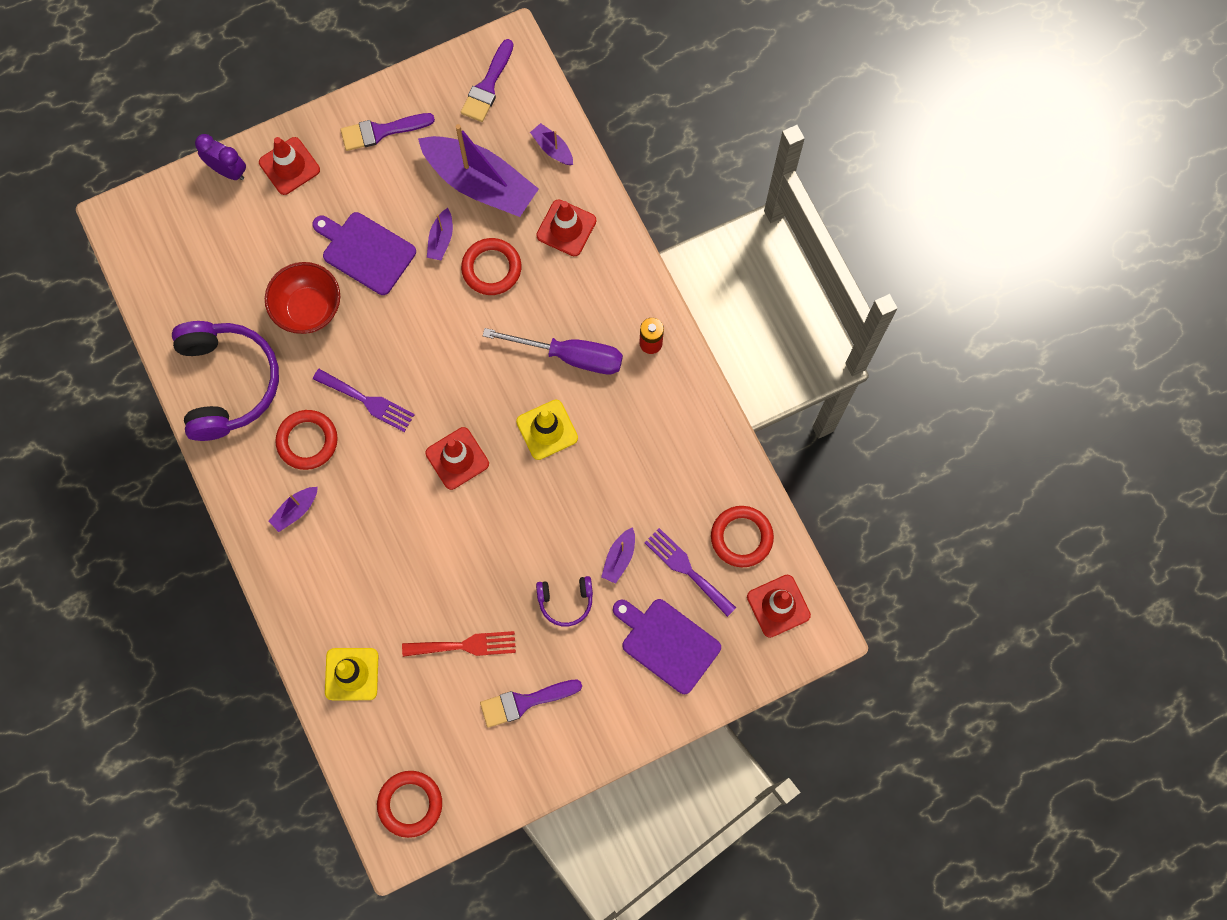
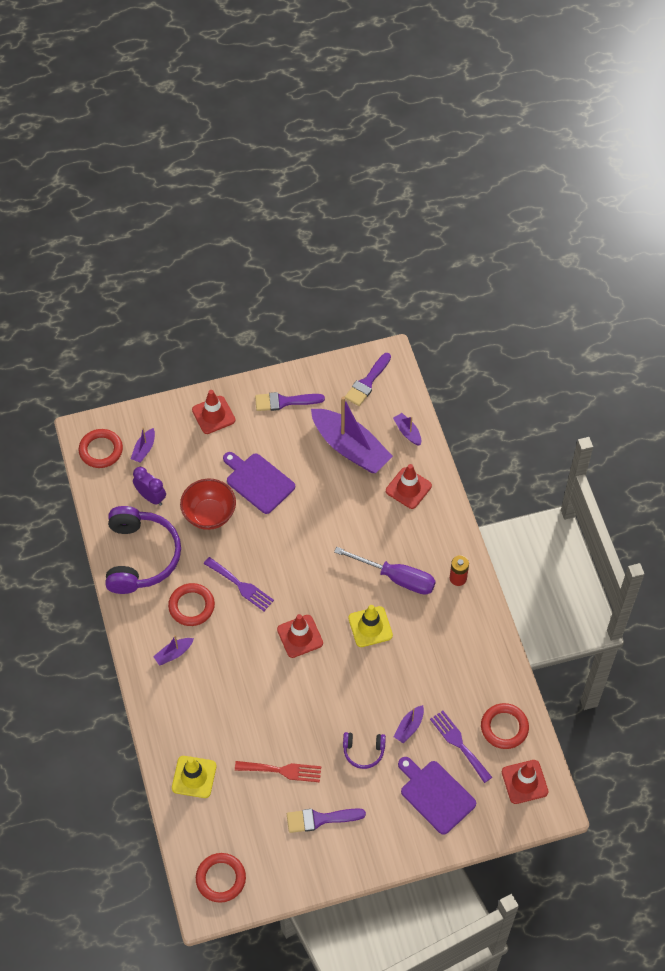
camera: 10 degrees right, 15 degrees down
(228, 170) = (169, 411): purple clock -> purple clock (151, 497)
(441, 239) = (315, 482): purple boat -> purple boat (144, 449)
(491, 268) = (348, 508): red ring -> red ring (101, 450)

